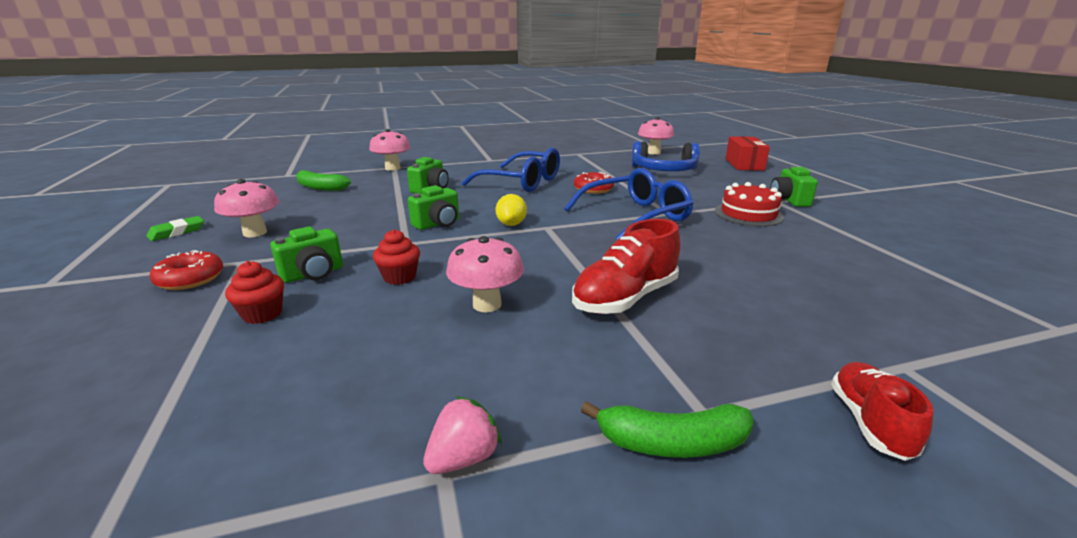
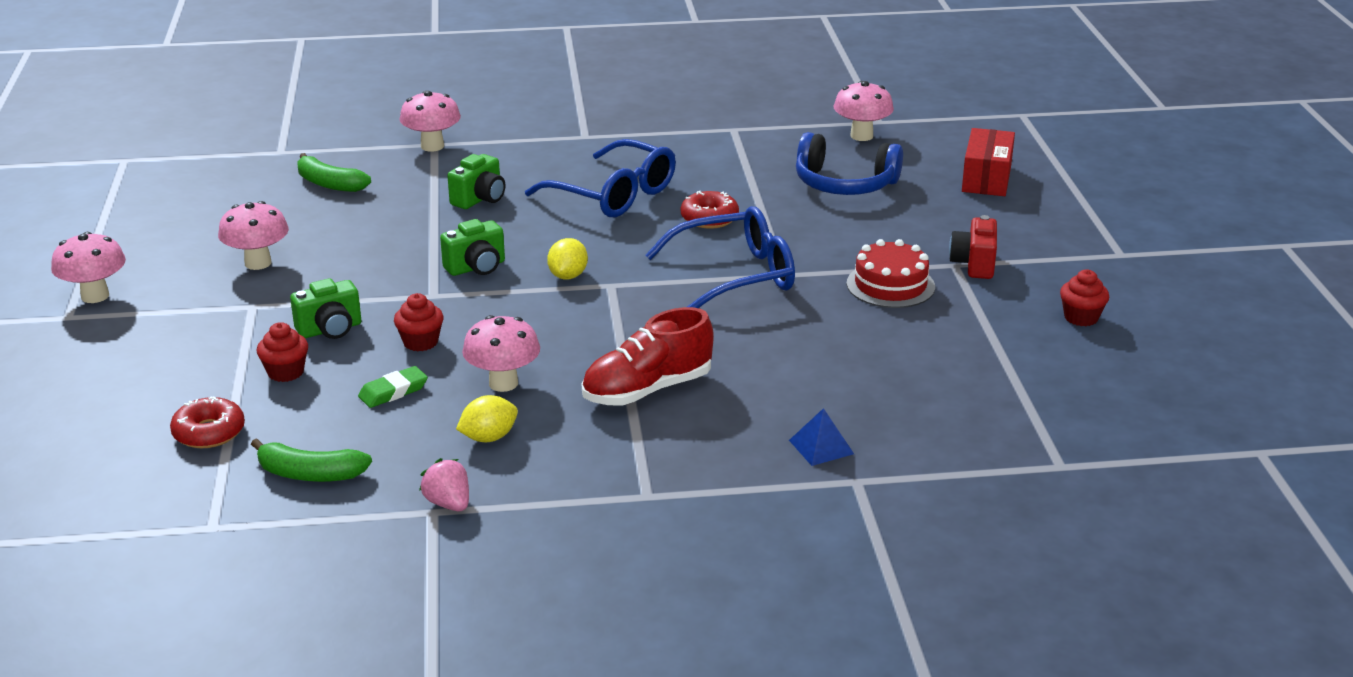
camera: 10 degrees right, 5 degrees up
(89, 265) = (95, 296): none -> pink mushroom
(177, 232) = (168, 253): green eraser -> green eraser (393, 391)
(190, 279) = (205, 324): red donut -> red donut (209, 432)
(463, 458) = (448, 504): pink strawberry -> pink strawberry turned 90 degrees counterclockwise
(489, 361) = (489, 438): none -> yellow lemon
(672, 443) = (607, 511): green banana -> green banana (309, 474)
(788, 200) = (974, 264): green camera -> red camera
(829, 334) = (821, 447): none -> blue pyramid
(869, 422) = (775, 516): red shoe -> none
(899, 222) = (1081, 317): none -> red cupcake

